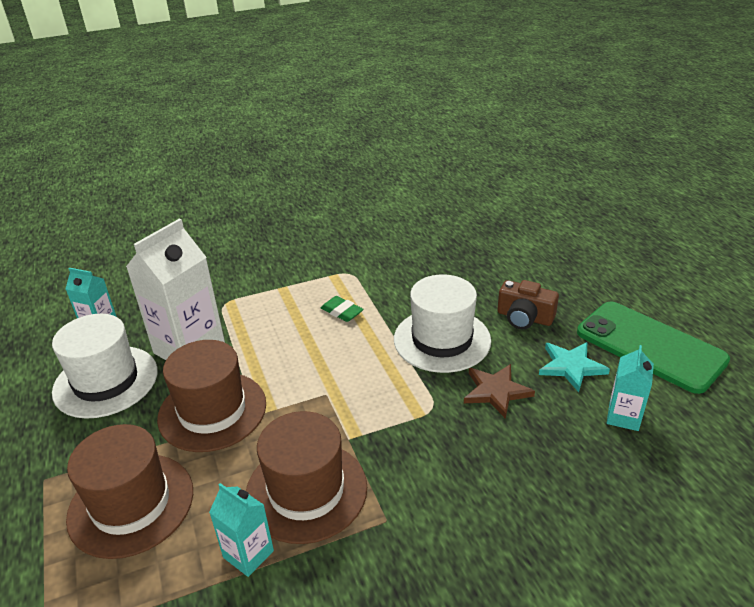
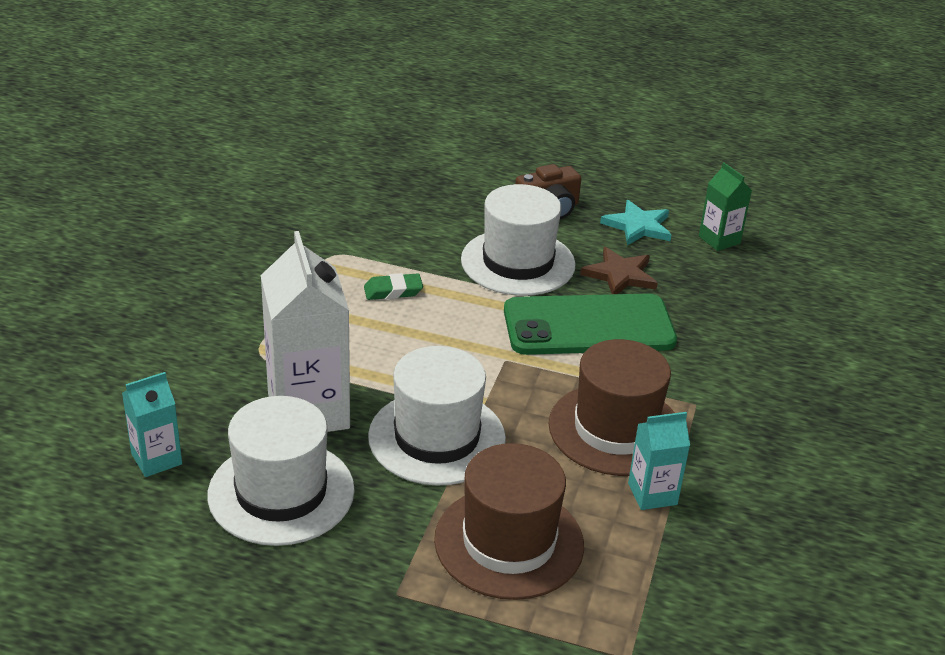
camera: 55 degrees left, 0 degrees up
(212, 411) = (436, 437): brown hat -> white hat
(623, 417) = (719, 240): turquoise carton -> green carton
(650, 346) = (662, 181): green phone -> green phone (588, 326)

